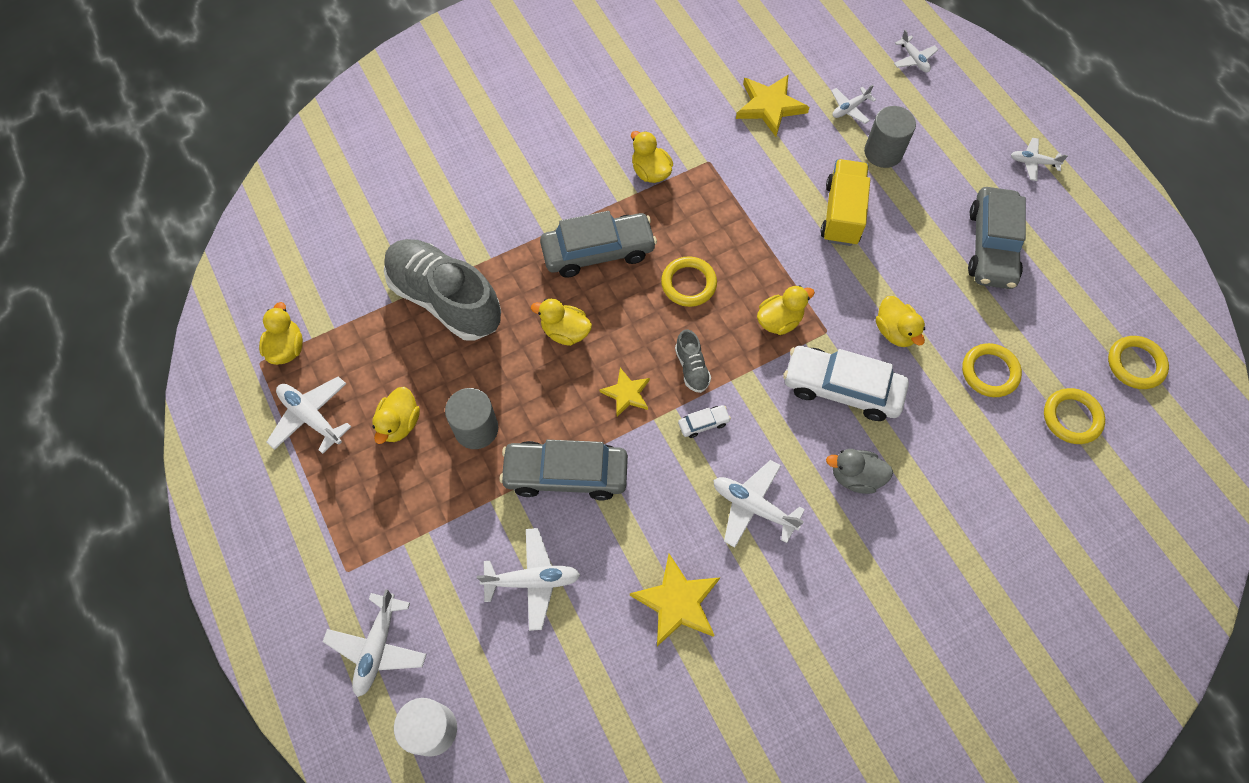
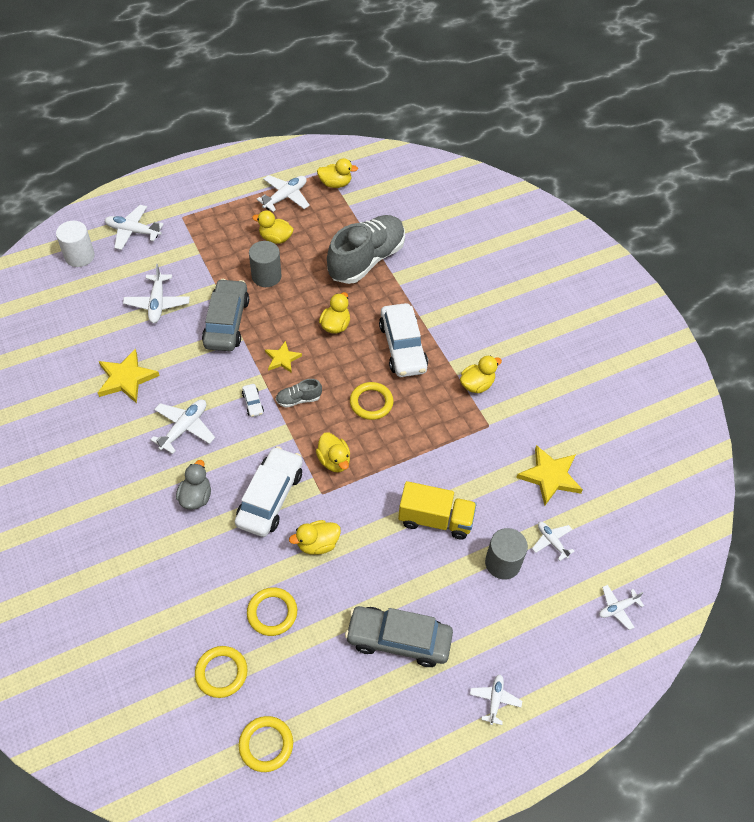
camera: 90 degrees right, 10 degrees down
(598, 251) = (402, 347): grey car -> white car

